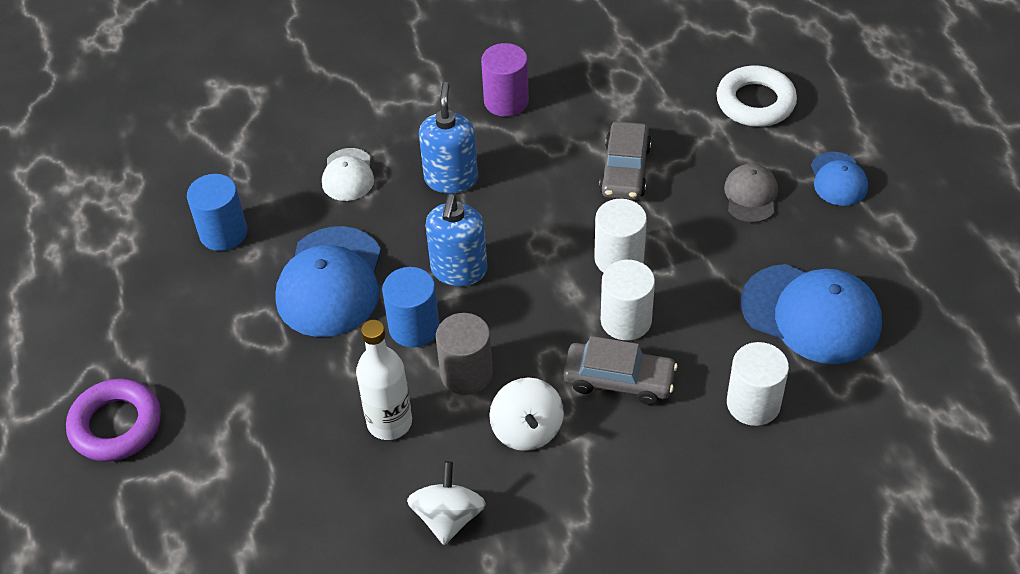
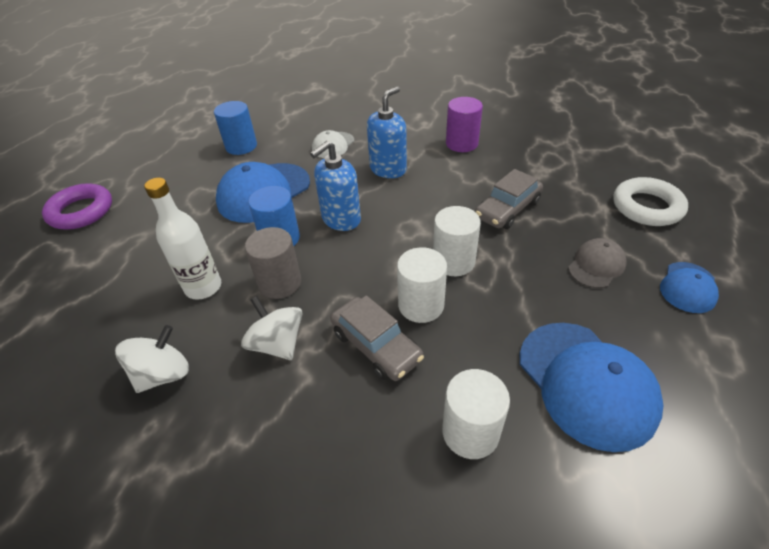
camera: 35 degrees right, 5 degrees down
(527, 430) = (277, 343): white spinning top -> white spinning top turned 120 degrees clockwise

